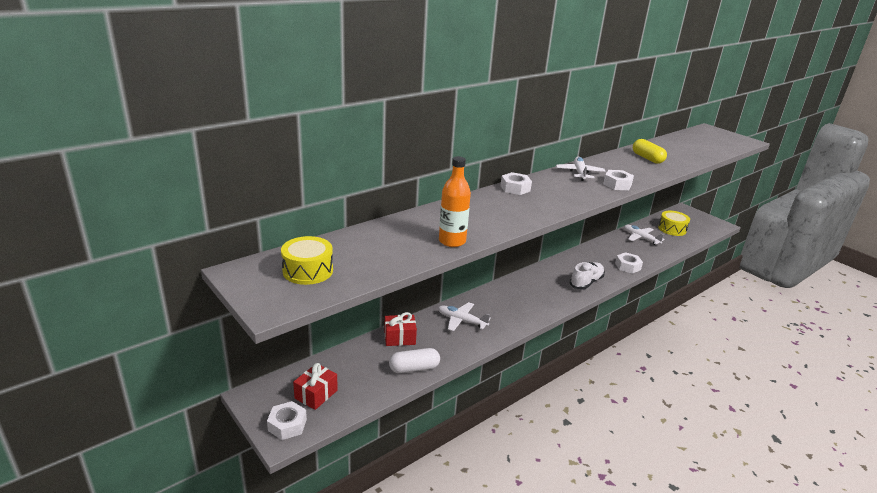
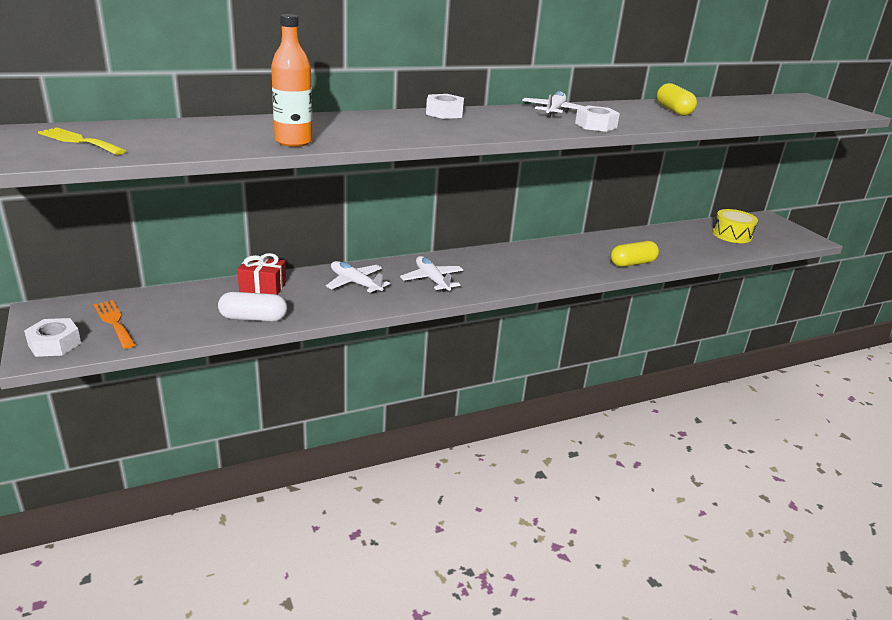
camera: 15 degrees right, 0 degrees up
(308, 271) = (79, 141): yellow drum -> yellow fork
(316, 394) = (114, 322): red gift -> orange fork
(586, 282) = (558, 271): white shoe -> none
(627, 266) = (632, 263): white nut -> yellow capsule
(640, 238) = (676, 238): white plane -> white plane (432, 280)

